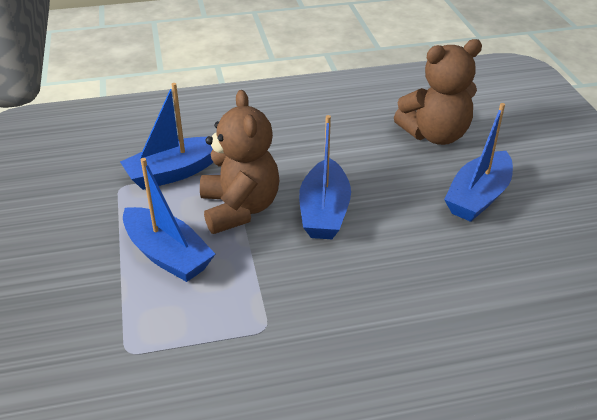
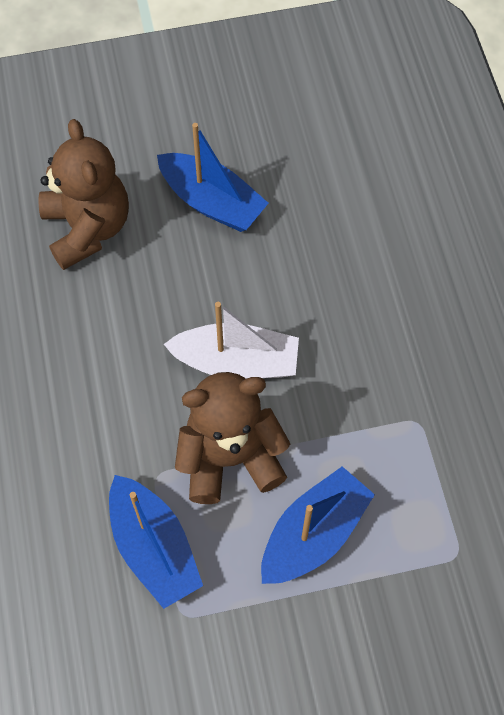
camera: 90 degrees left, 25 degrees up
(324, 211) = (236, 362): blue boat -> white boat

